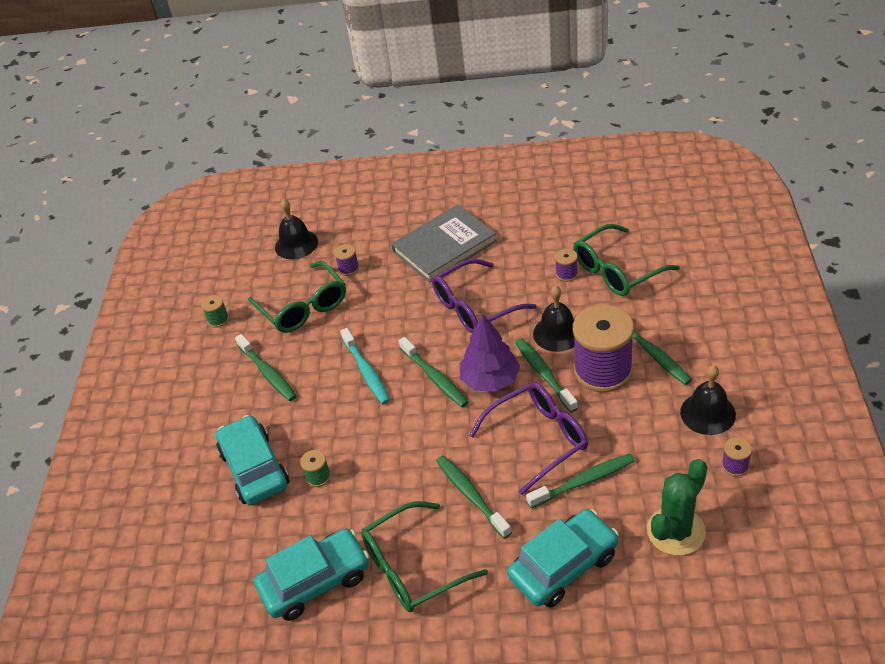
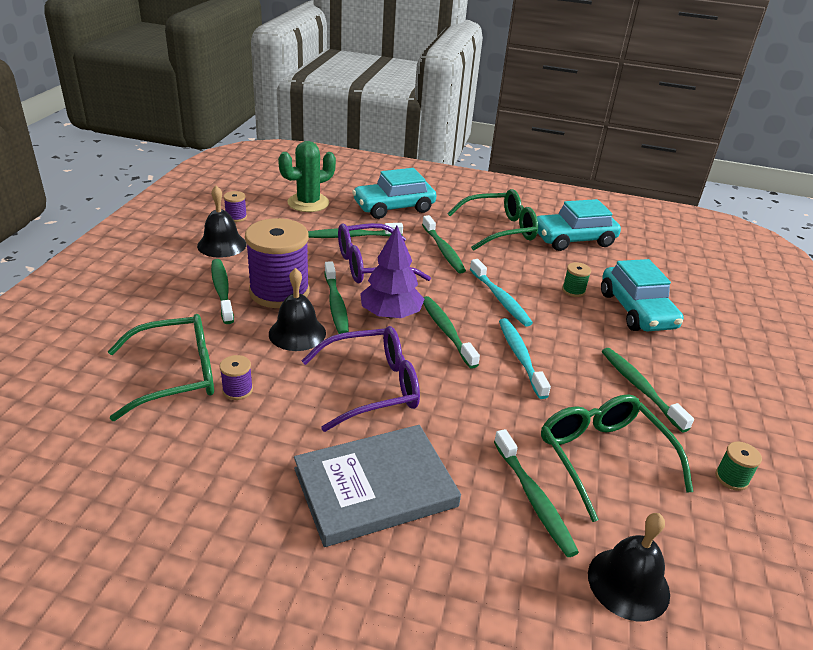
camera: 175 degrees left, 10 degrees down
(349, 269) = (533, 498): purple spool -> green toothbrush
(393, 437) = (500, 298): none -> turquoise toothbrush

